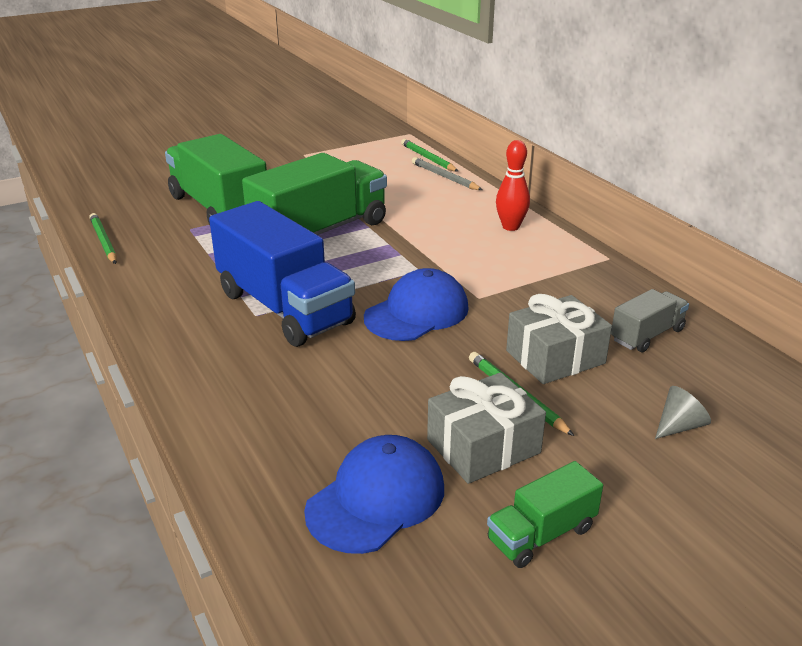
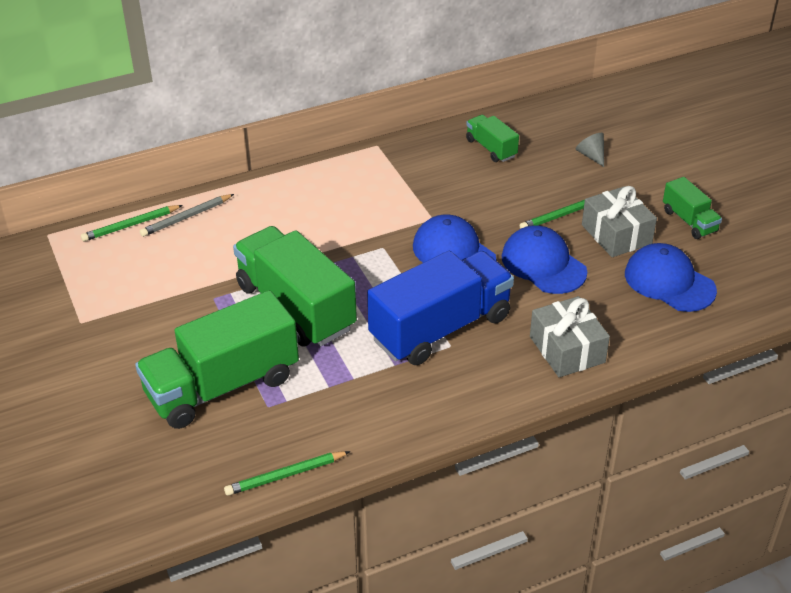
camera: 85 degrees left, 10 degrees up
(404, 378) = (543, 264): none -> blue cap
(510, 227) = (311, 188): red bowling pin -> none
(555, 357) = (517, 192): grey gift -> grey gift (567, 349)
(647, 335) = (491, 148): grey truck -> green truck

